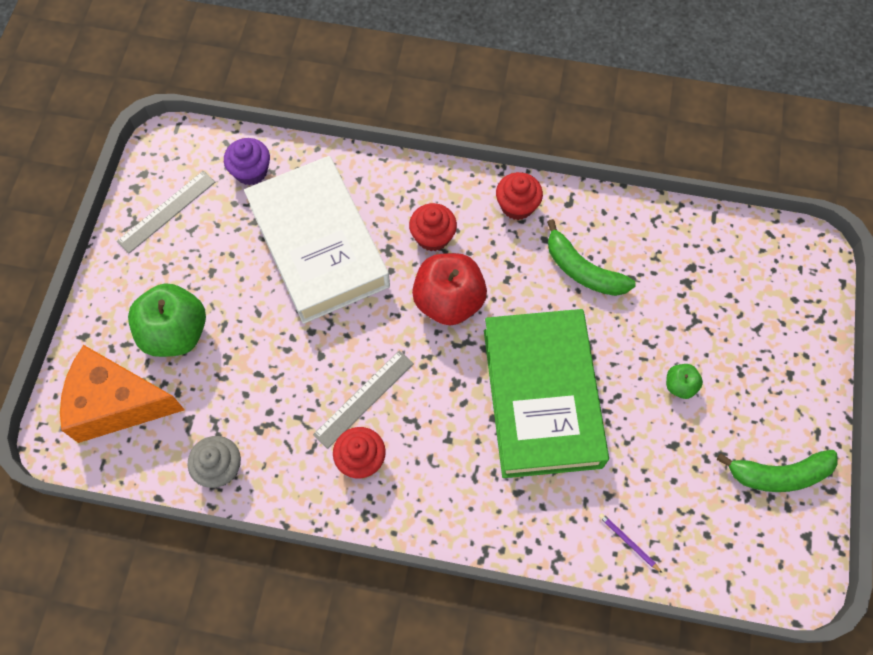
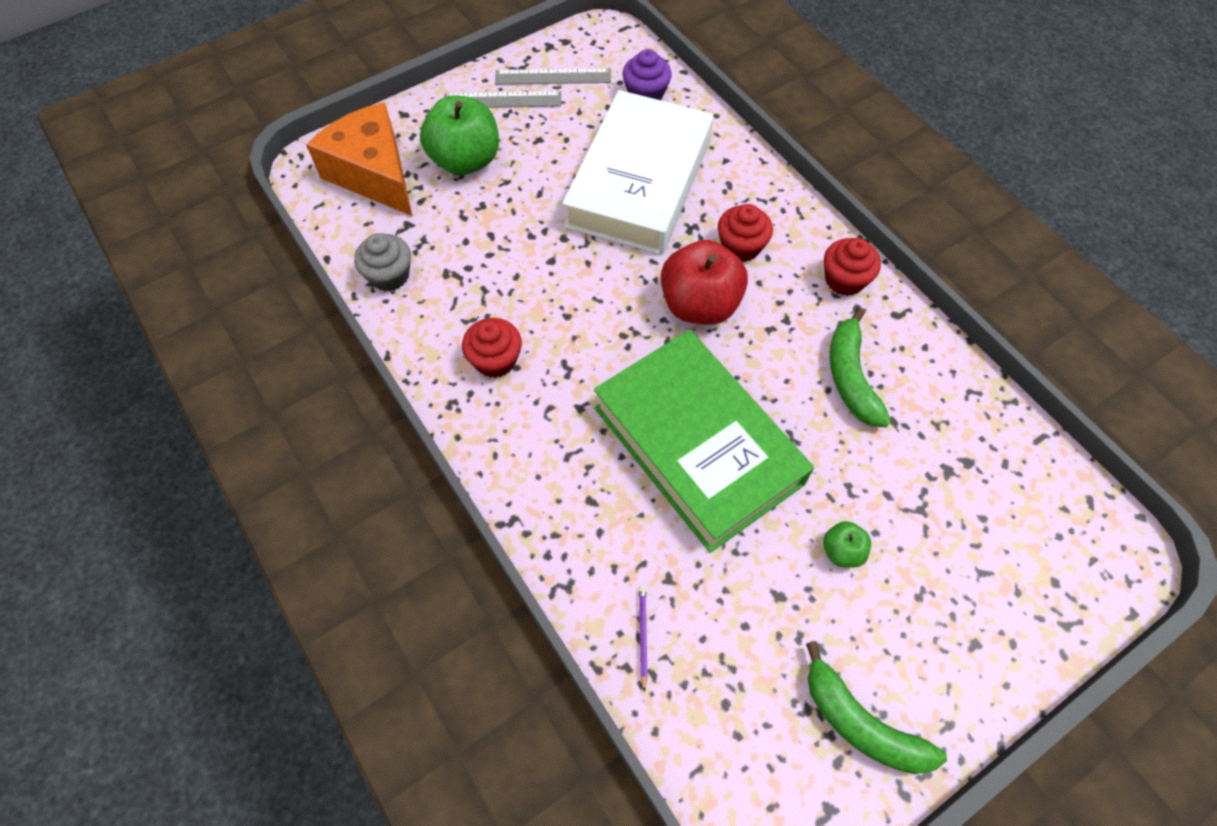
camera: 45 degrees right, 5 degrees down
(364, 399) = (548, 319): grey ruler -> grey ruler (502, 100)
(541, 397) = (697, 445): green book -> green book turned 75 degrees counterclockwise

